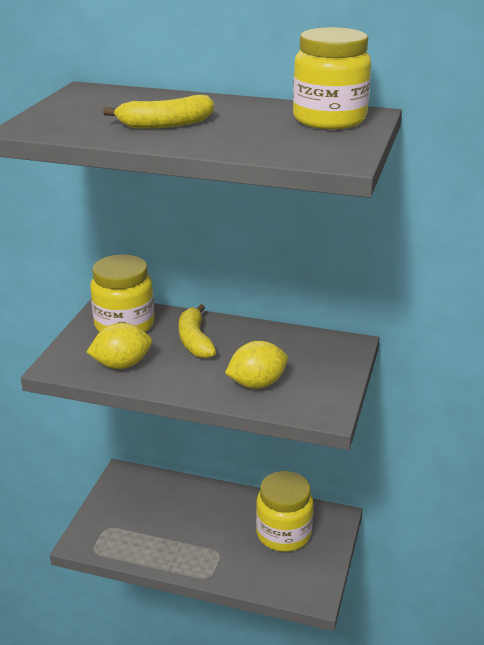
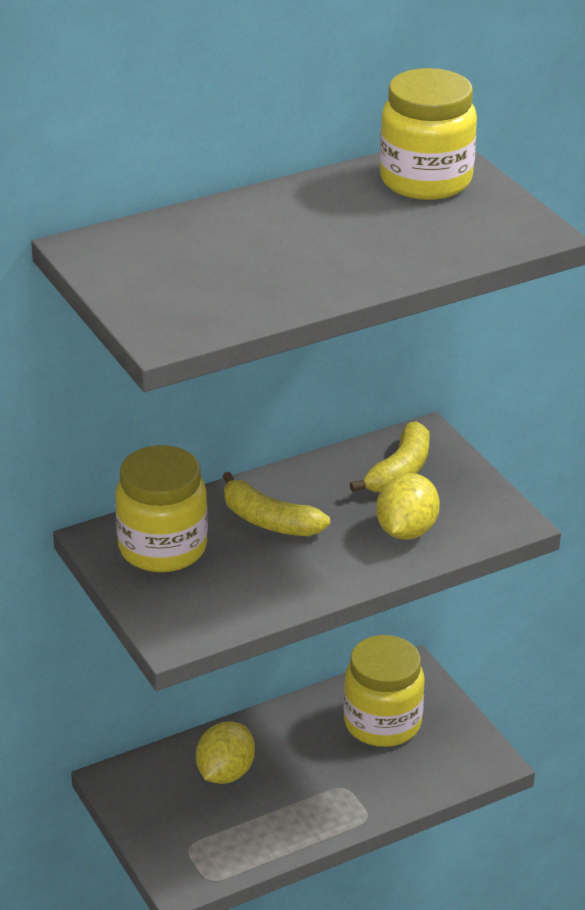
camera: 45 degrees left, 5 degrees up
(122, 365) = (241, 593): yellow lemon -> yellow lemon (225, 773)
(165, 124) = (293, 261): yellow banana -> yellow banana (399, 471)

